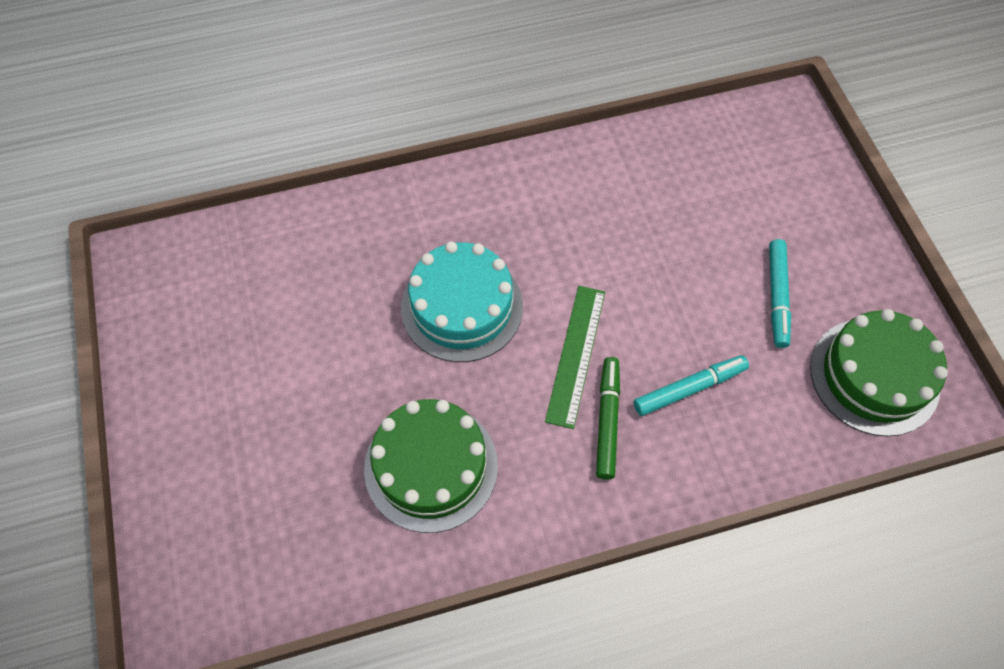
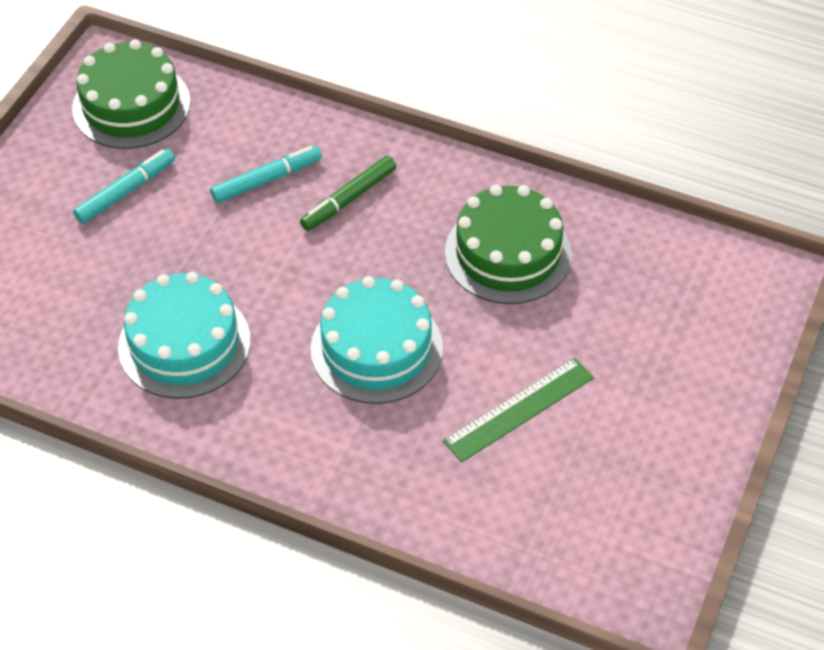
camera: 140 degrees left, 10 degrees down
(576, 355) = (323, 254): green ruler -> green ruler (519, 409)
(597, 216) = (184, 343): none -> turquoise cake
(689, 388) = (267, 180): turquoise marker -> turquoise marker turned 135 degrees clockwise

